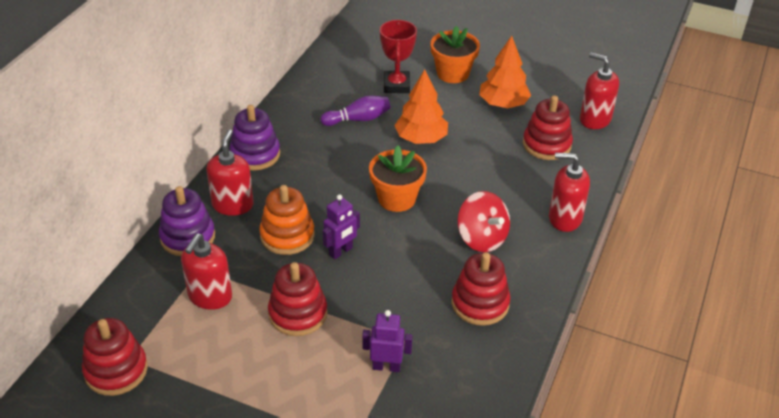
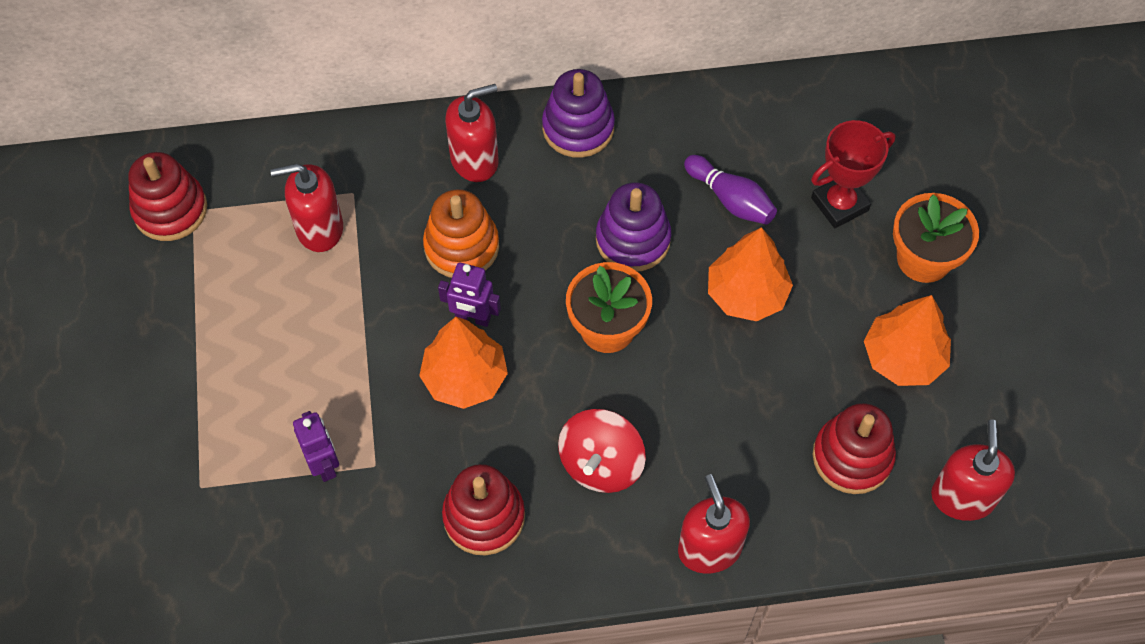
camera: 60 degrees right, 20 degrees up
(188, 237) = (393, 149): purple stacking toy -> purple stacking toy (633, 239)
(298, 314) = (347, 330): red stacking toy -> none
(379, 272) = (465, 378): none -> orange tree

